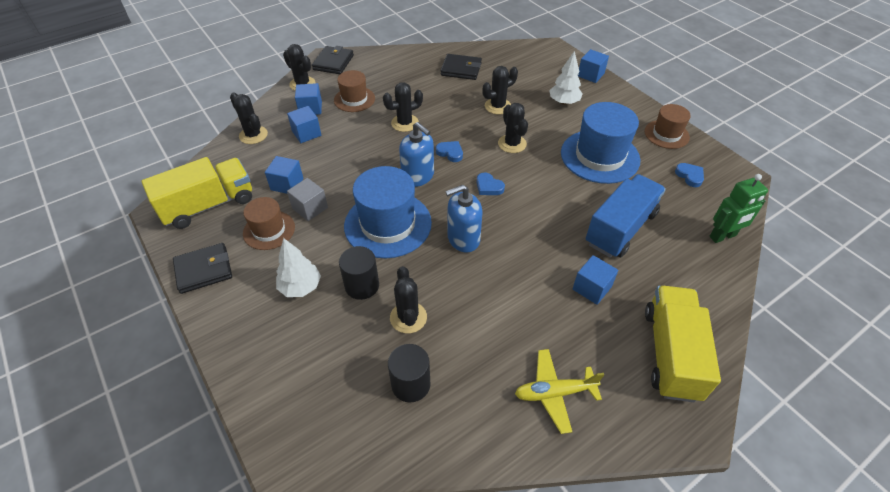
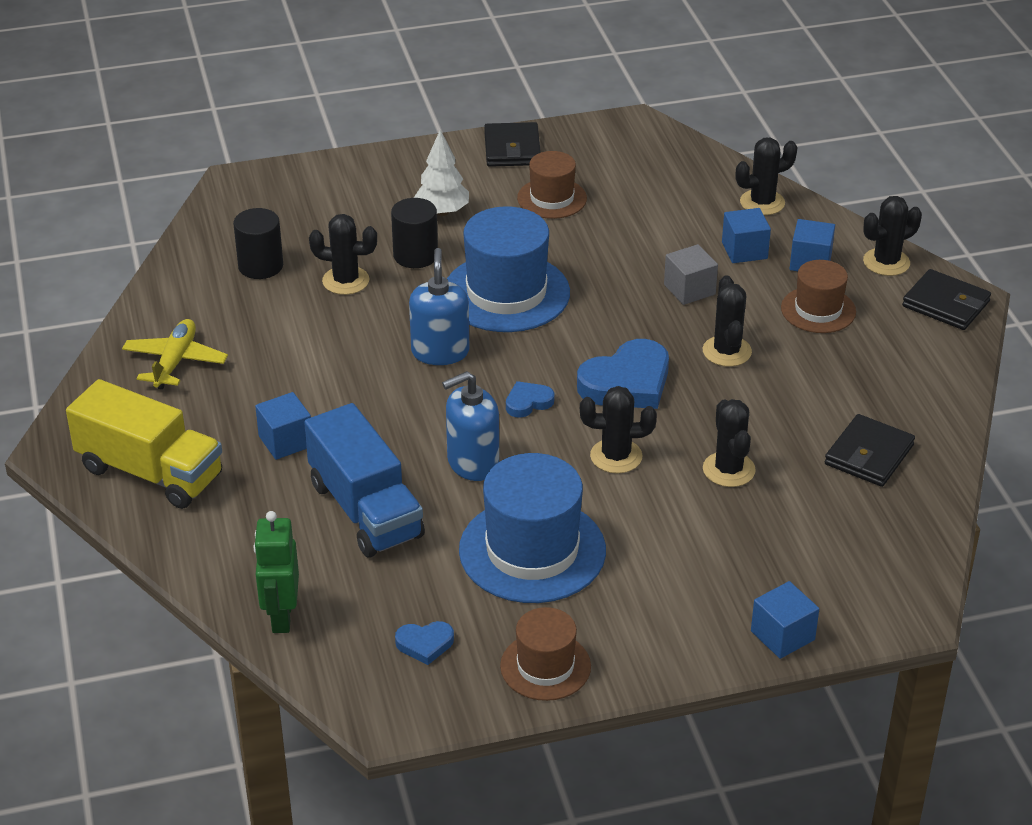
camera: 110 degrees right, 10 degrees down
(209, 205) = (625, 158): yellow truck -> none
(287, 184) = (634, 221): blue cube -> none
(310, 208) = (575, 234): grey cube -> grey cube (689, 289)
(418, 176) = (588, 338): blue soap dispenser -> blue soap dispenser (472, 463)
(450, 153) = (627, 383): blue heart -> blue heart, size x1.99
(564, 102) = (705, 561): white tree -> none

